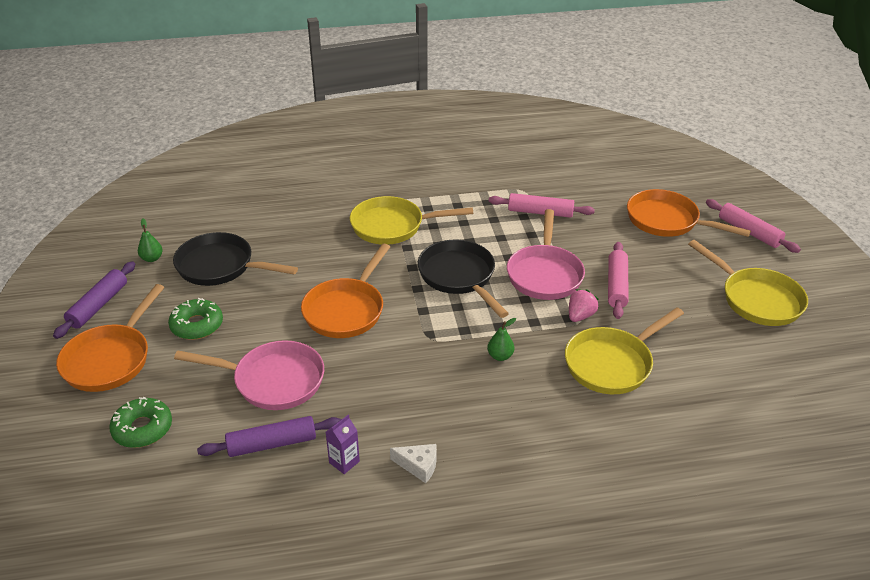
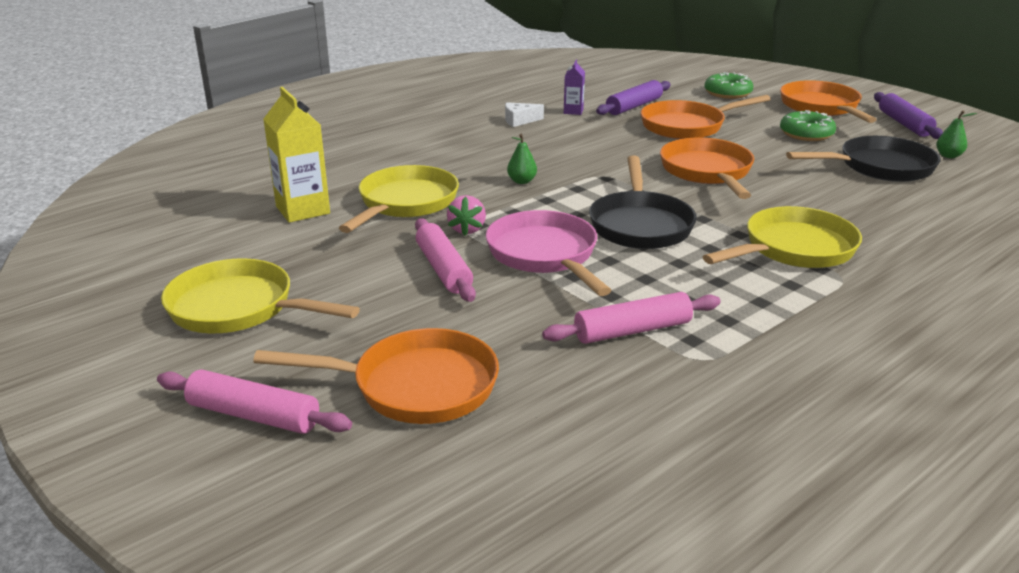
camera: 150 degrees right, 10 degrees down
(273, 381) = (687, 126): pink pan -> orange pan
(459, 277) = (640, 225): black pan -> black pan turned 60 degrees clockwise
(700, 387) = (303, 210): none -> yellow carton

